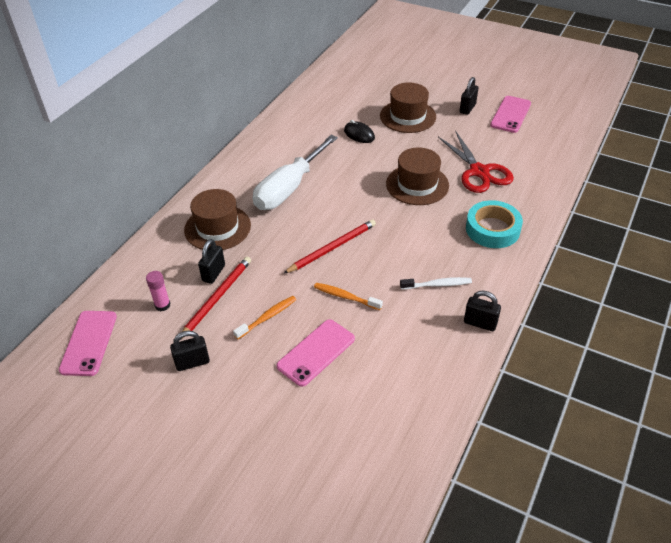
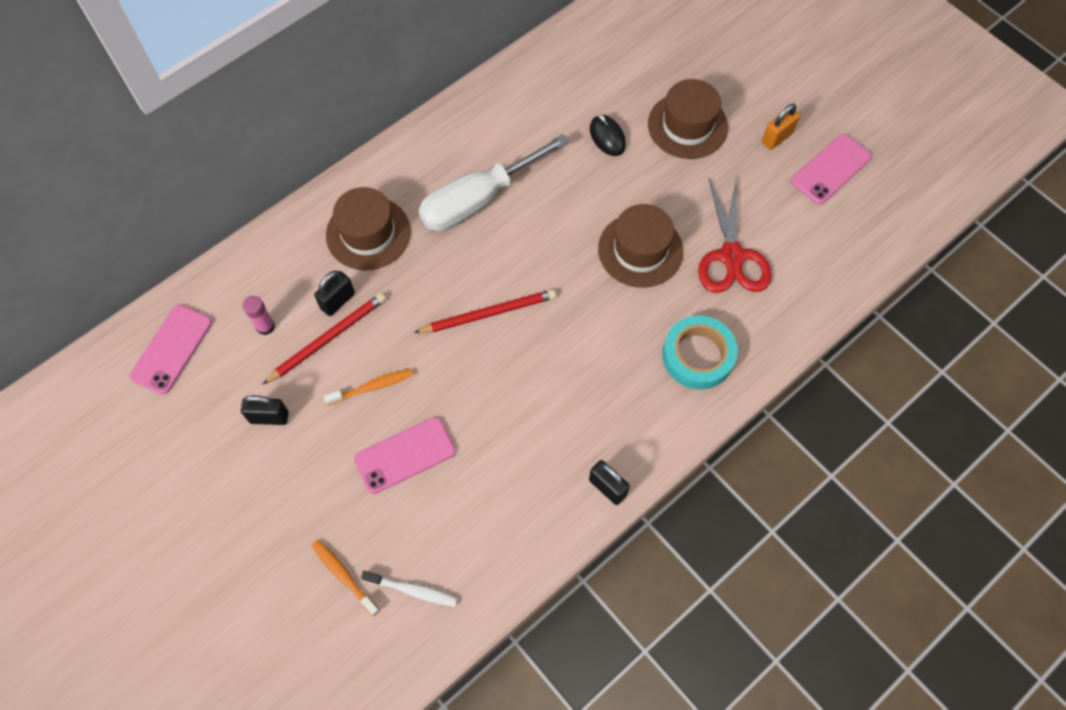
camera: 20 degrees right, 20 degrees up
(345, 297) = (471, 391): orange toothbrush -> orange toothbrush (344, 576)
(437, 285) = (586, 414): white toothbrush -> white toothbrush (413, 590)
(467, 108) = (776, 138): black padlock -> orange padlock

